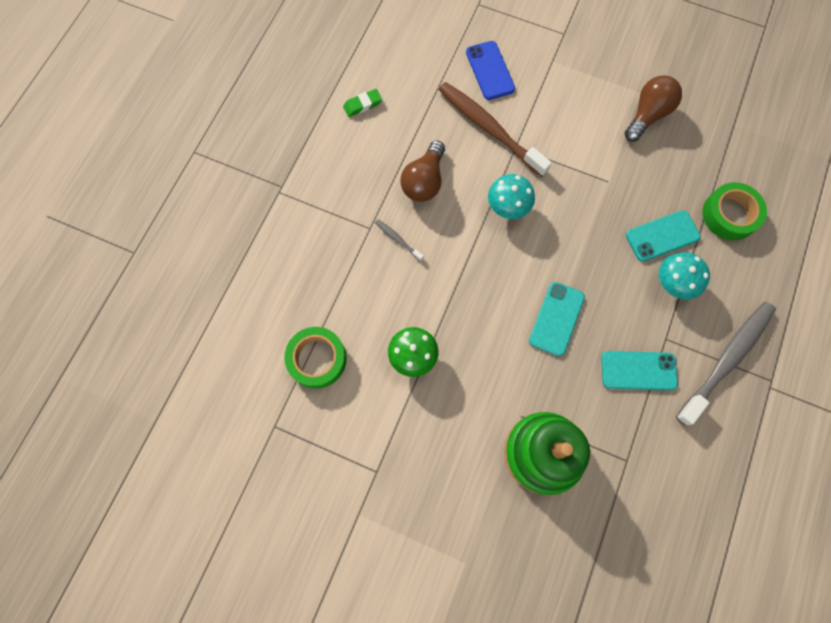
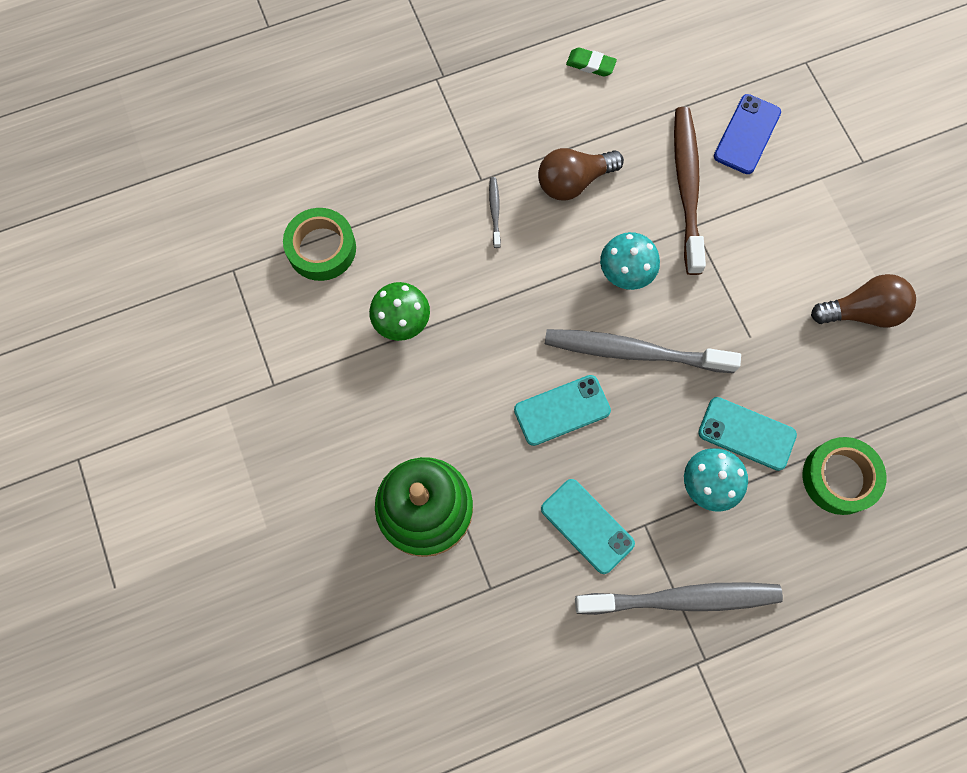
camera: 45 degrees right, 0 degrees up
(559, 248) = (633, 352): none -> grey toothbrush

